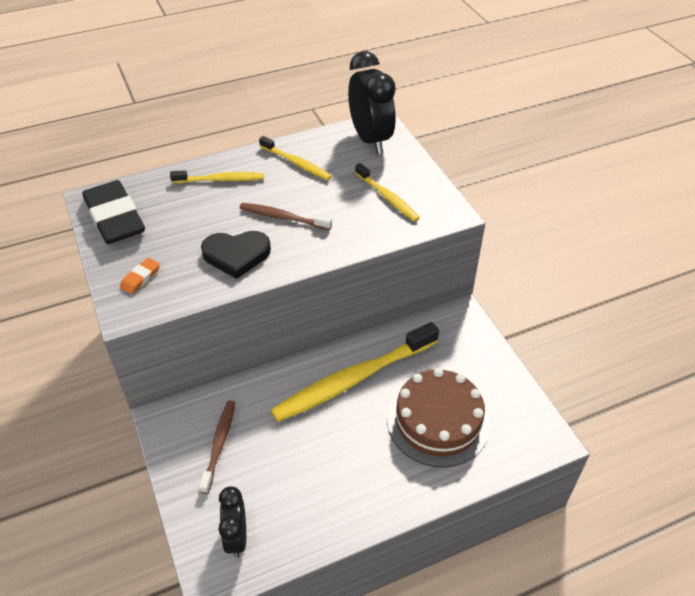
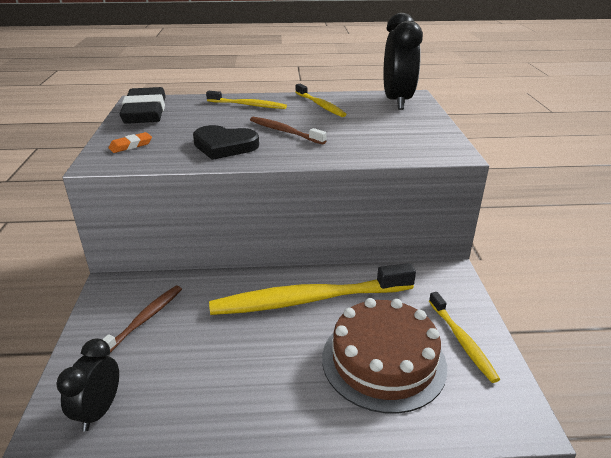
camera: 20 degrees right, 15 degrees down
(387, 197) = (392, 134): yellow toothbrush -> yellow toothbrush (462, 341)

